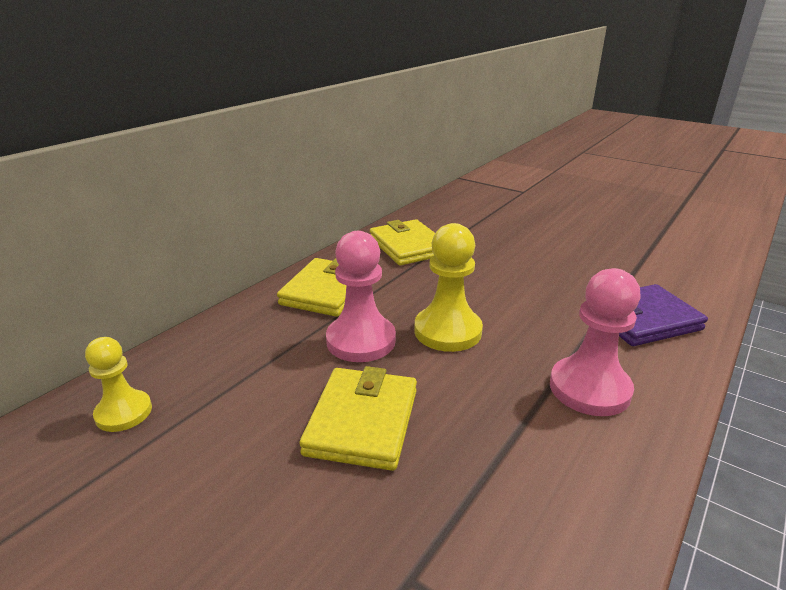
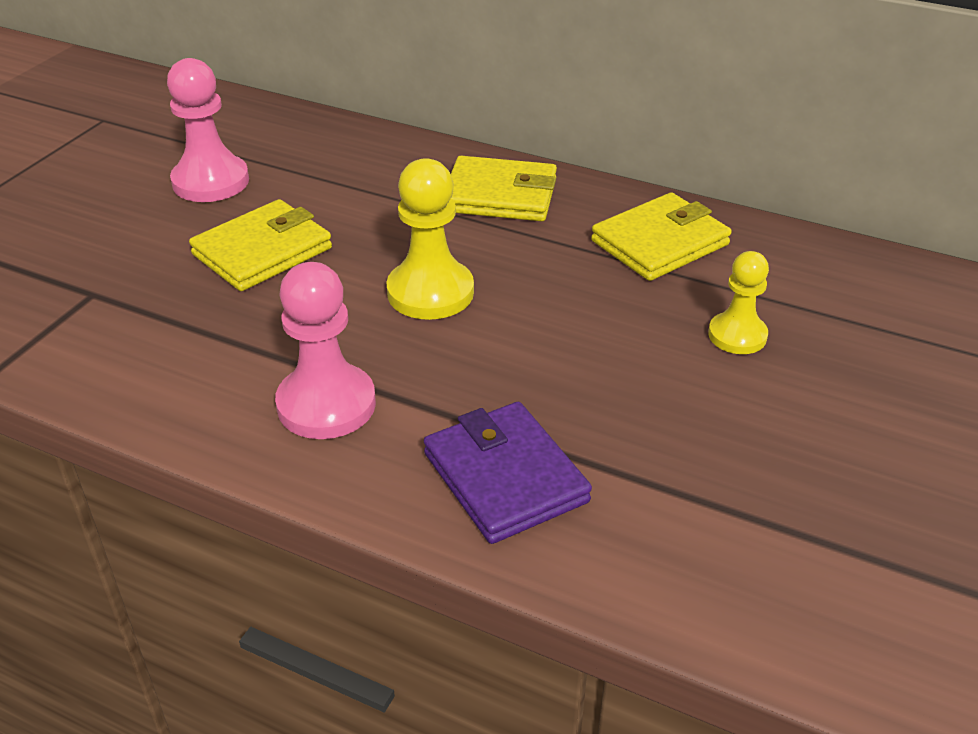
camera: 80 degrees right, 10 degrees up
(124, 412) = (270, 135): yellow pawn -> yellow pawn (737, 335)
(361, 341) = (397, 234): pink pawn -> pink pawn (210, 182)
(362, 422) = (262, 251): yellow wallet -> yellow wallet turned 45 degrees counterclockwise

